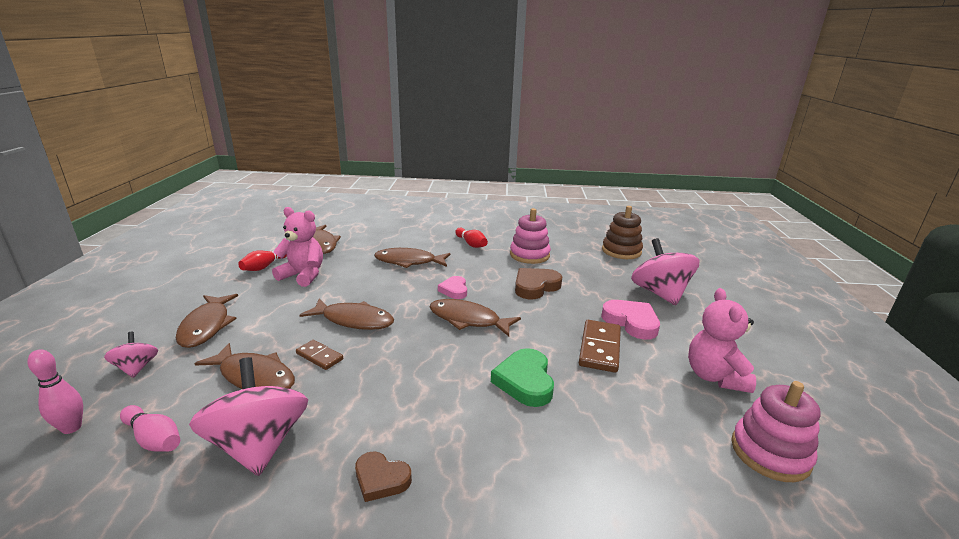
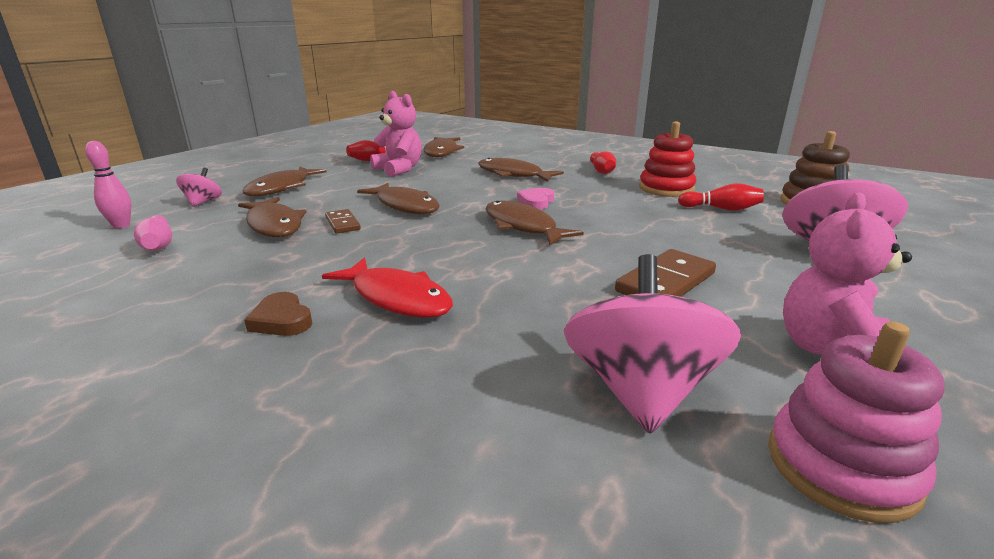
camera: 30 degrees right, 0 degrees up
(259, 445) = (220, 268): pink spinning top -> pink spinning top (640, 391)
(447, 423) = (396, 298): none -> red fish
(525, 381) = (527, 288): green heart -> none
(529, 255) = (666, 189): pink stacking toy -> red stacking toy
(535, 286) = (641, 215): brown heart -> none
(577, 268) = (721, 209): none -> red bowling pin
(631, 322) = (746, 269): pink heart -> none

